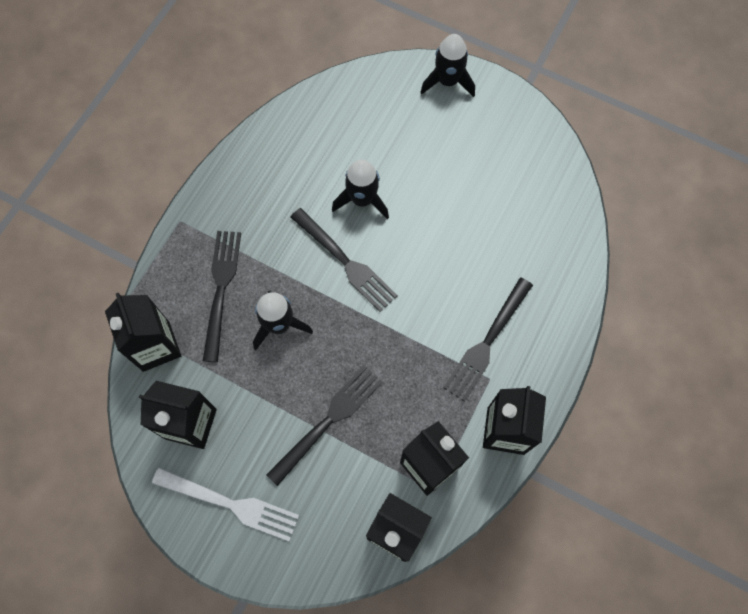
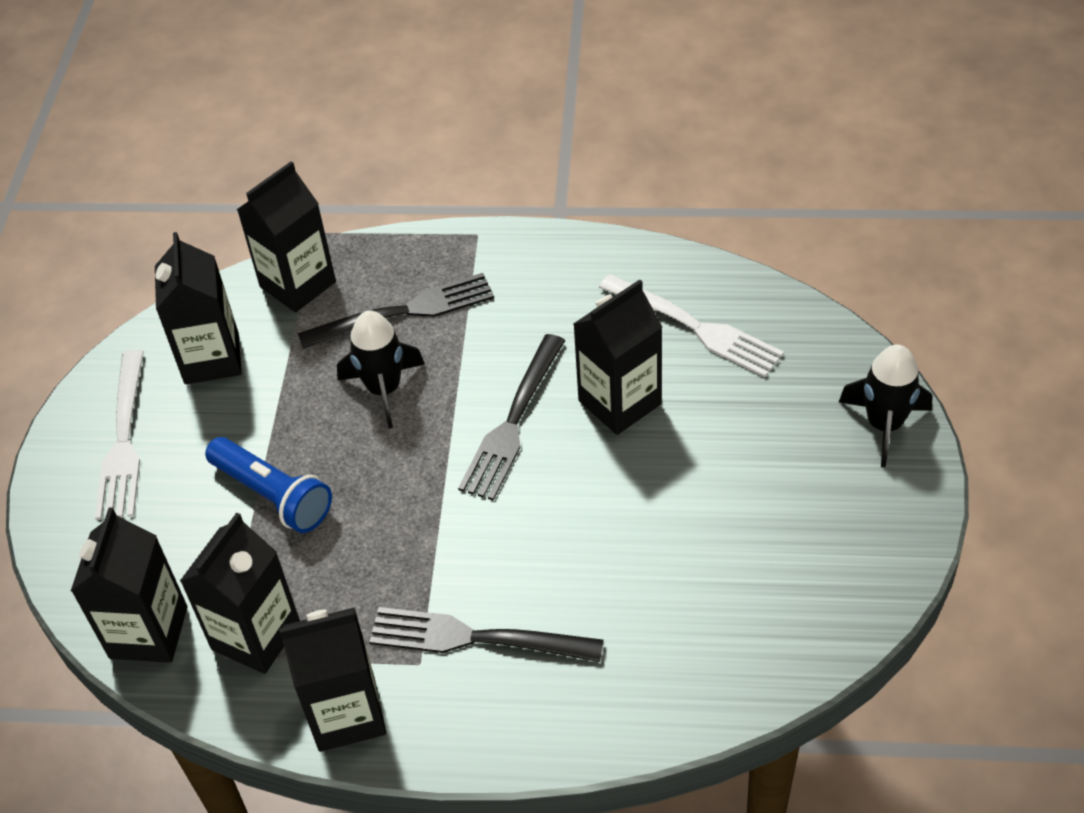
camera: 70 degrees right, 20 degrees down
(328, 421) = (273, 495): black fork -> blue flashlight
(329, 137) = (695, 327): none -> white fork
(362, 200) = (619, 402): black rocket -> black carton

